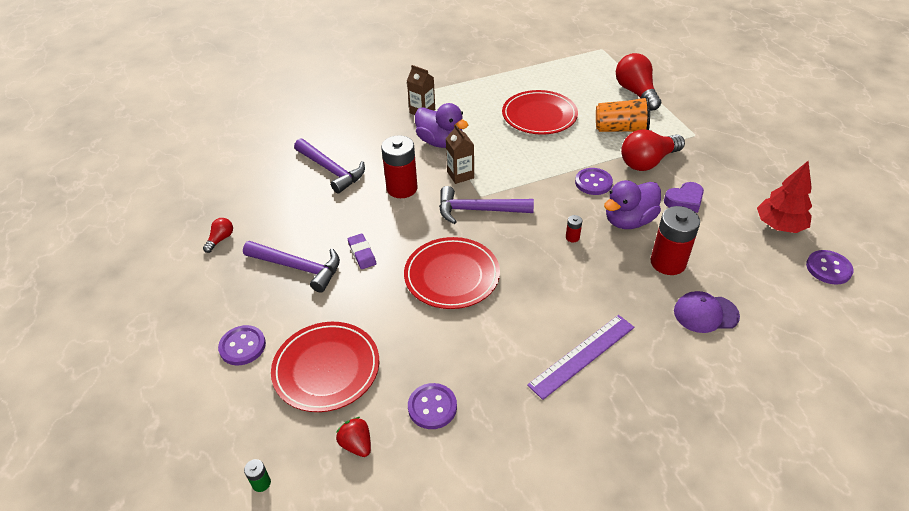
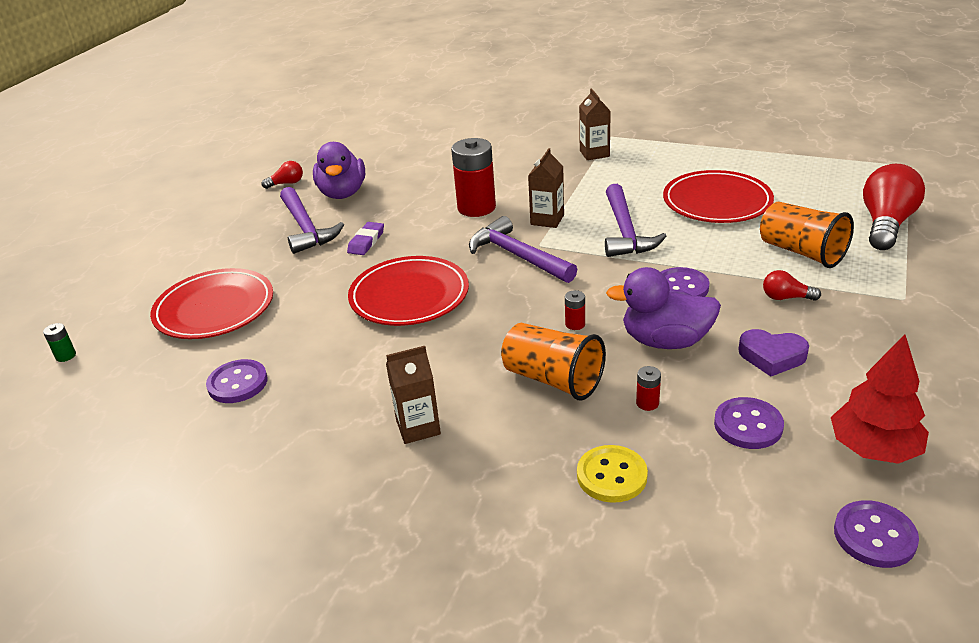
camera: 45 degrees right, 10 degrees down
(242, 346) = (190, 262): purple button -> purple button (748, 425)
(331, 170) = (440, 169): purple hammer -> purple hammer (625, 231)
(356, 444) = (152, 372): red strawberry -> none
(440, 142) = (571, 185): purple duck -> purple duck (342, 193)
(582, 355) = (418, 427): purple ruler -> brown carton
(608, 279) = (553, 379): none -> orange cup
(648, 162) = (786, 297): red light bulb -> red light bulb, size x0.48
(668, 262) = (647, 403): red battery -> red battery, size x0.42
(705, 313) = (611, 476): purple cap -> yellow button

